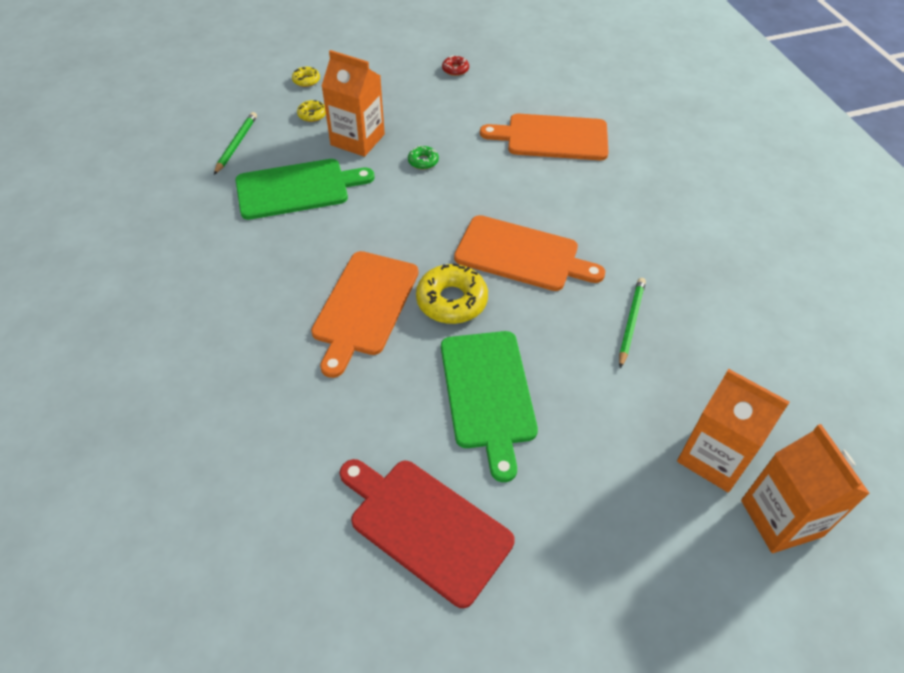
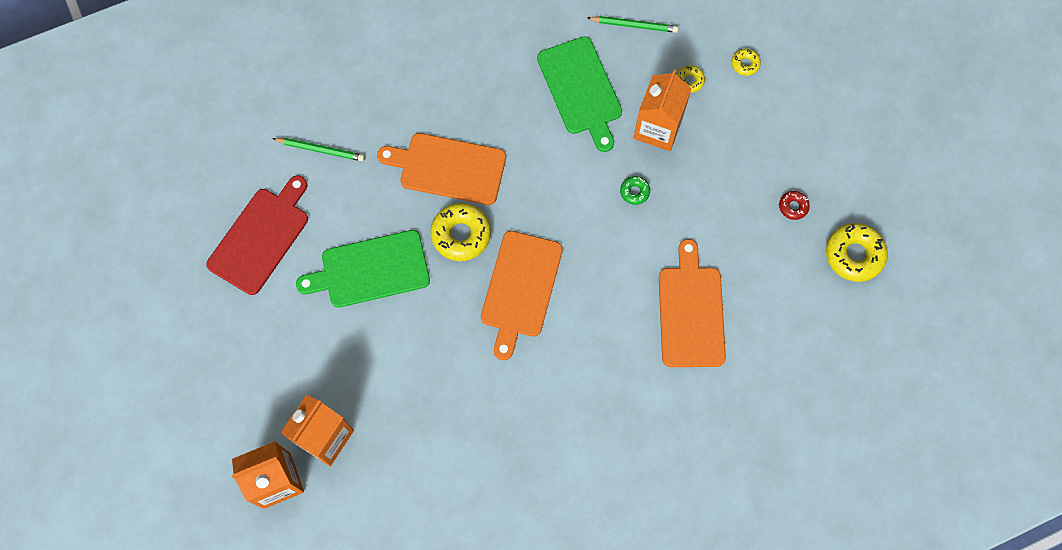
camera: 85 degrees right, 20 degrees up
(504, 44) = (854, 255): none -> yellow donut
(631, 322) = (451, 381): green pencil -> green pencil (320, 150)

